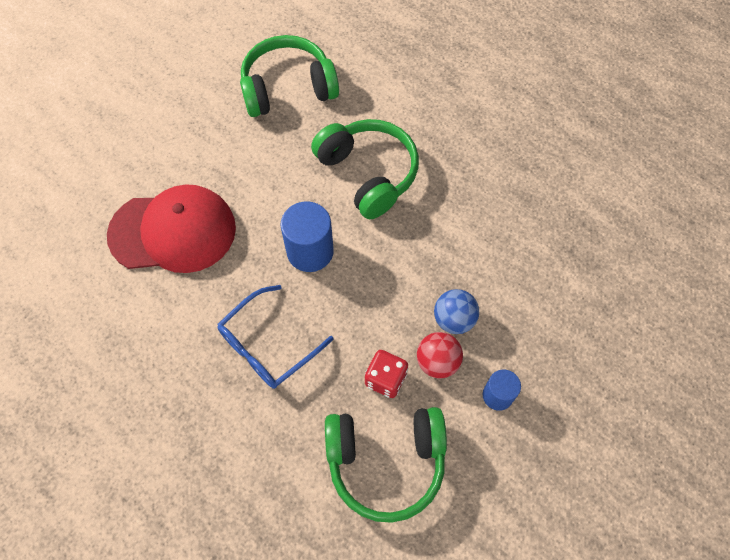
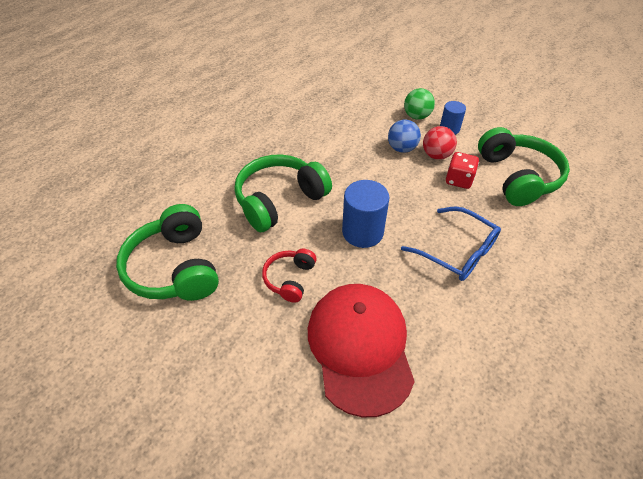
camera: 95 degrees left, 15 degrees down
(259, 180) = (290, 279): none -> red headphones
(528, 354) = (416, 116): none -> green ball

